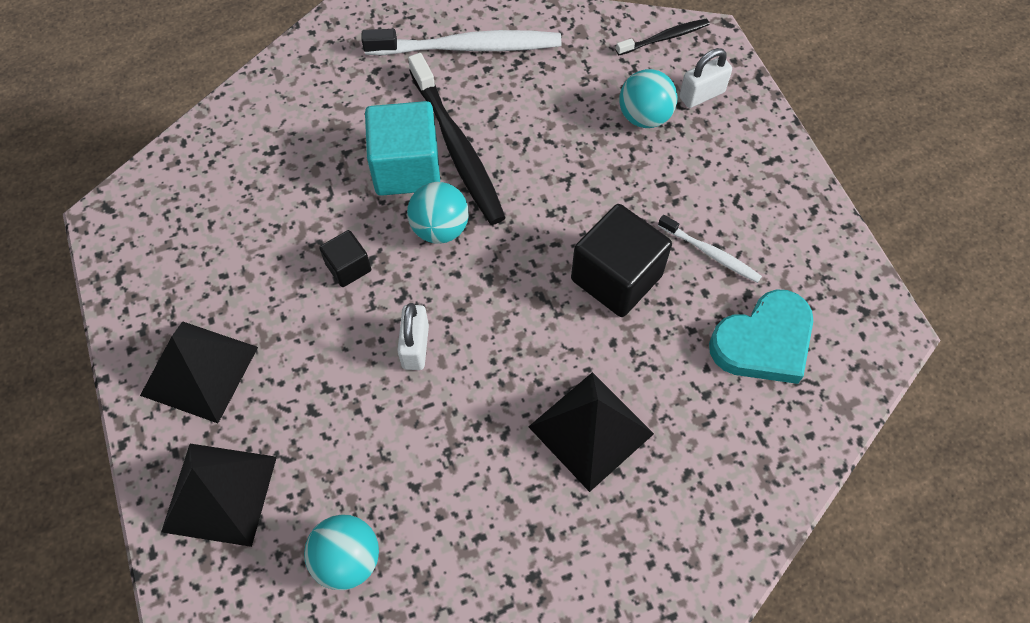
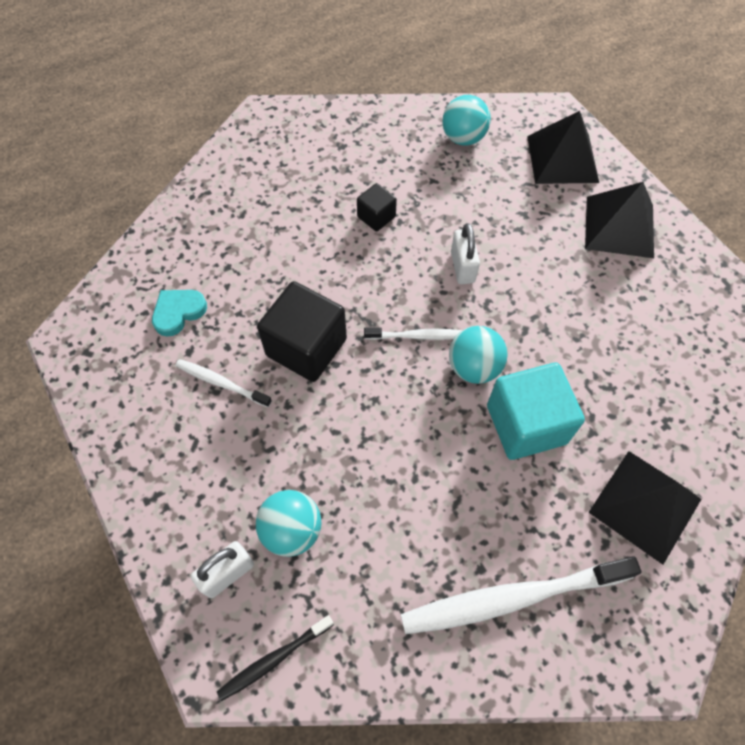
camera: 170 degrees right, 0 degrees up
(348, 267) = (541, 320): black cube -> black cube (376, 217)
(457, 148) = (483, 456): black toothbrush -> none
(490, 271) = (418, 336): none -> white toothbrush
(591, 430) = (314, 230): black pyramid -> black pyramid (645, 505)
(763, 342) = (178, 312): turquoise heart -> turquoise heart, size x0.62

